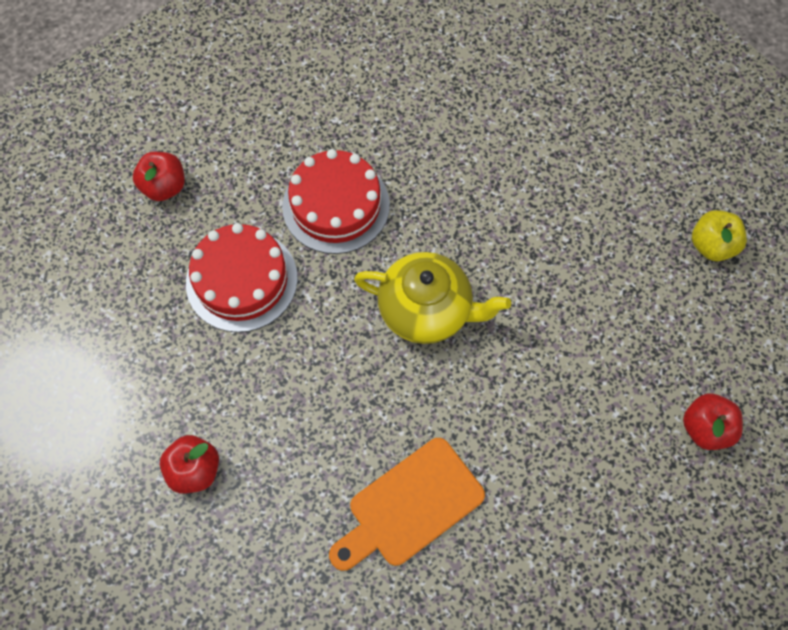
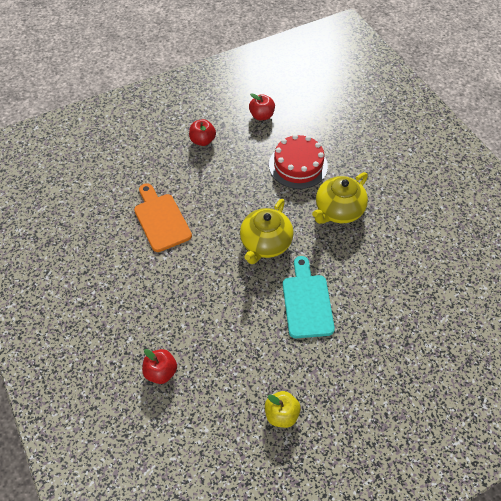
camera: 100 degrees right, 10 degrees down
(164, 187) = (358, 138): red apple -> red apple (261, 116)
(336, 205) = (338, 210): red cake -> yellow teapot
(523, 234) = (307, 302): none -> turquoise cutting board

